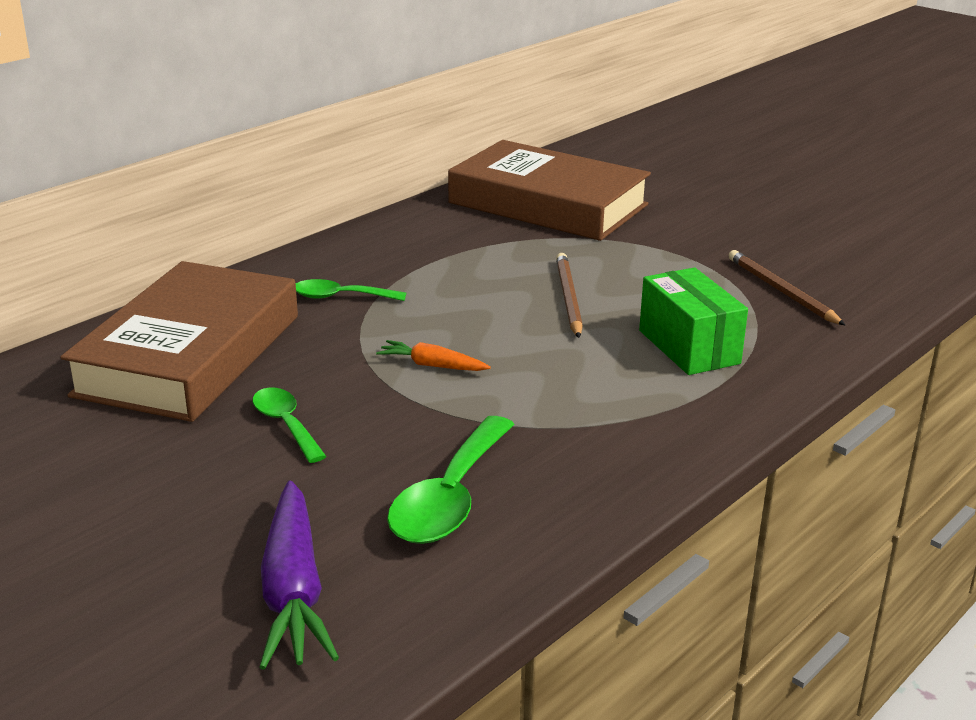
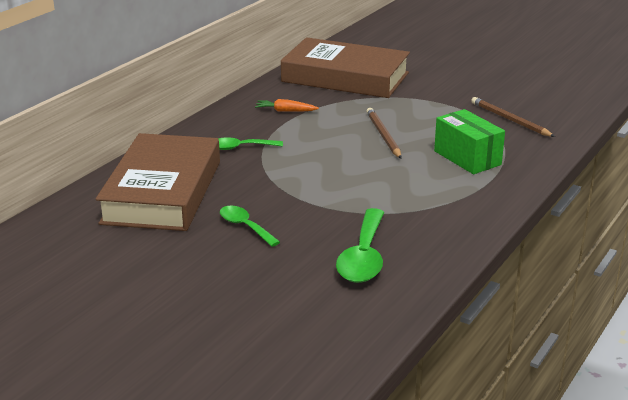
camera: 10 degrees left, 0 degrees up
(293, 591) = (296, 316): purple carrot -> none
(432, 365) = (318, 183): orange carrot -> orange carrot (285, 111)

